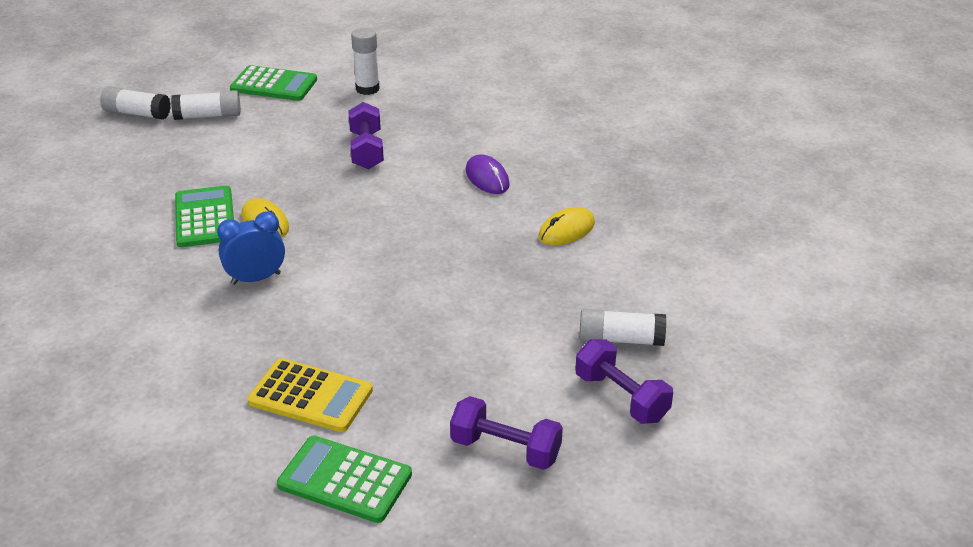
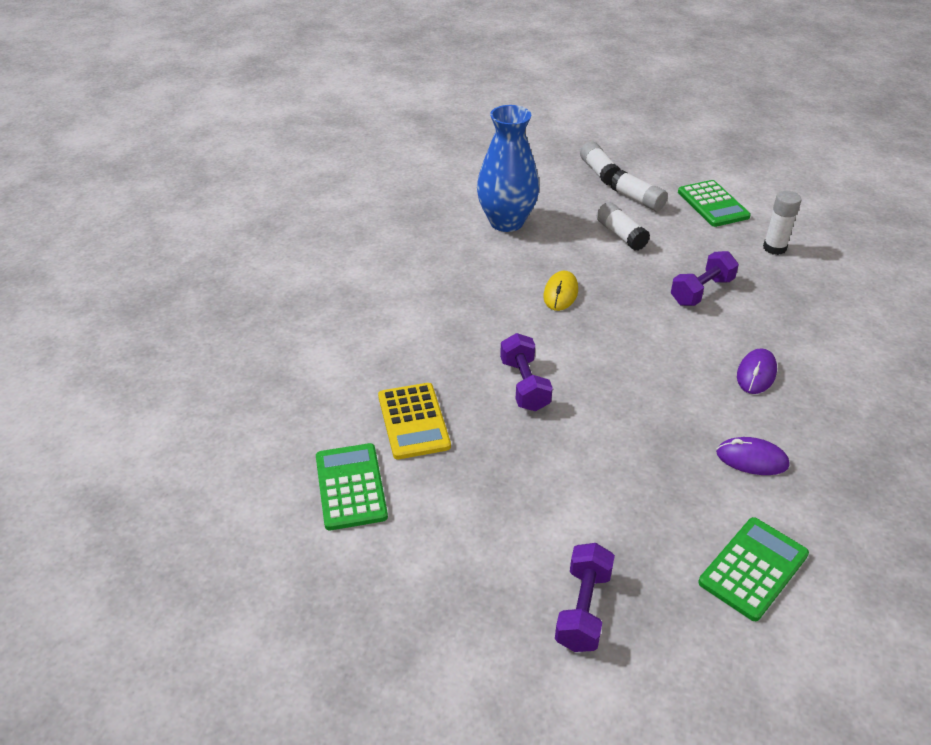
camera: 55 degrees right, 5 degrees up
(121, 201) = (506, 222): none -> blue vase
(205, 217) = (533, 265): green calculator -> green calculator (753, 568)
(256, 278) = (500, 325): blue clock -> none
(505, 449) = (456, 562): purple dumbbell -> purple dumbbell (524, 385)
(566, 230) = (752, 459): yellow mouse -> purple mouse
(620, 339) = (653, 571): white glue stick -> white glue stick (621, 235)

